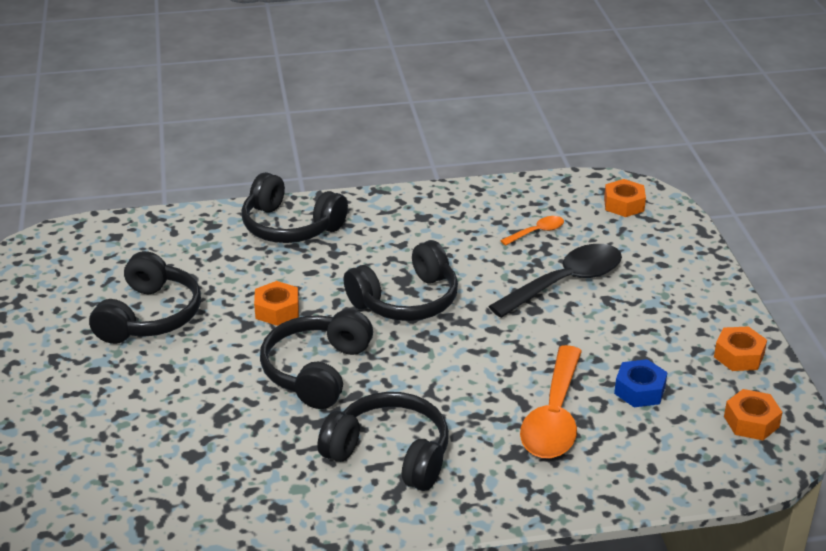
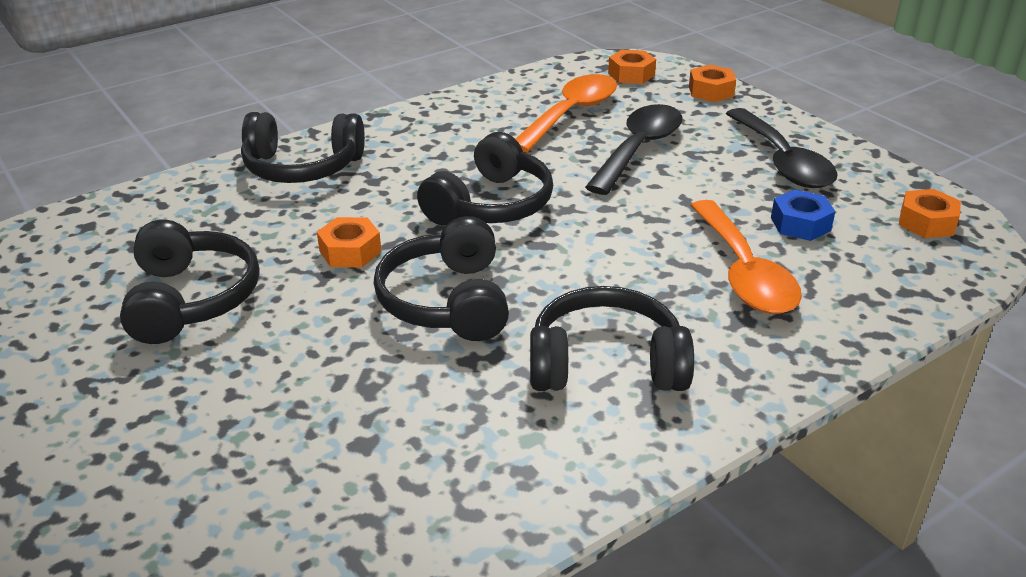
camera: 25 degrees left, 0 degrees up
(537, 232) = (571, 114): orange spoon -> orange spoon, size x2.09
(680, 328) = (782, 161): none -> black spoon
(739, 356) = (856, 170): orange nut -> orange nut (711, 91)

